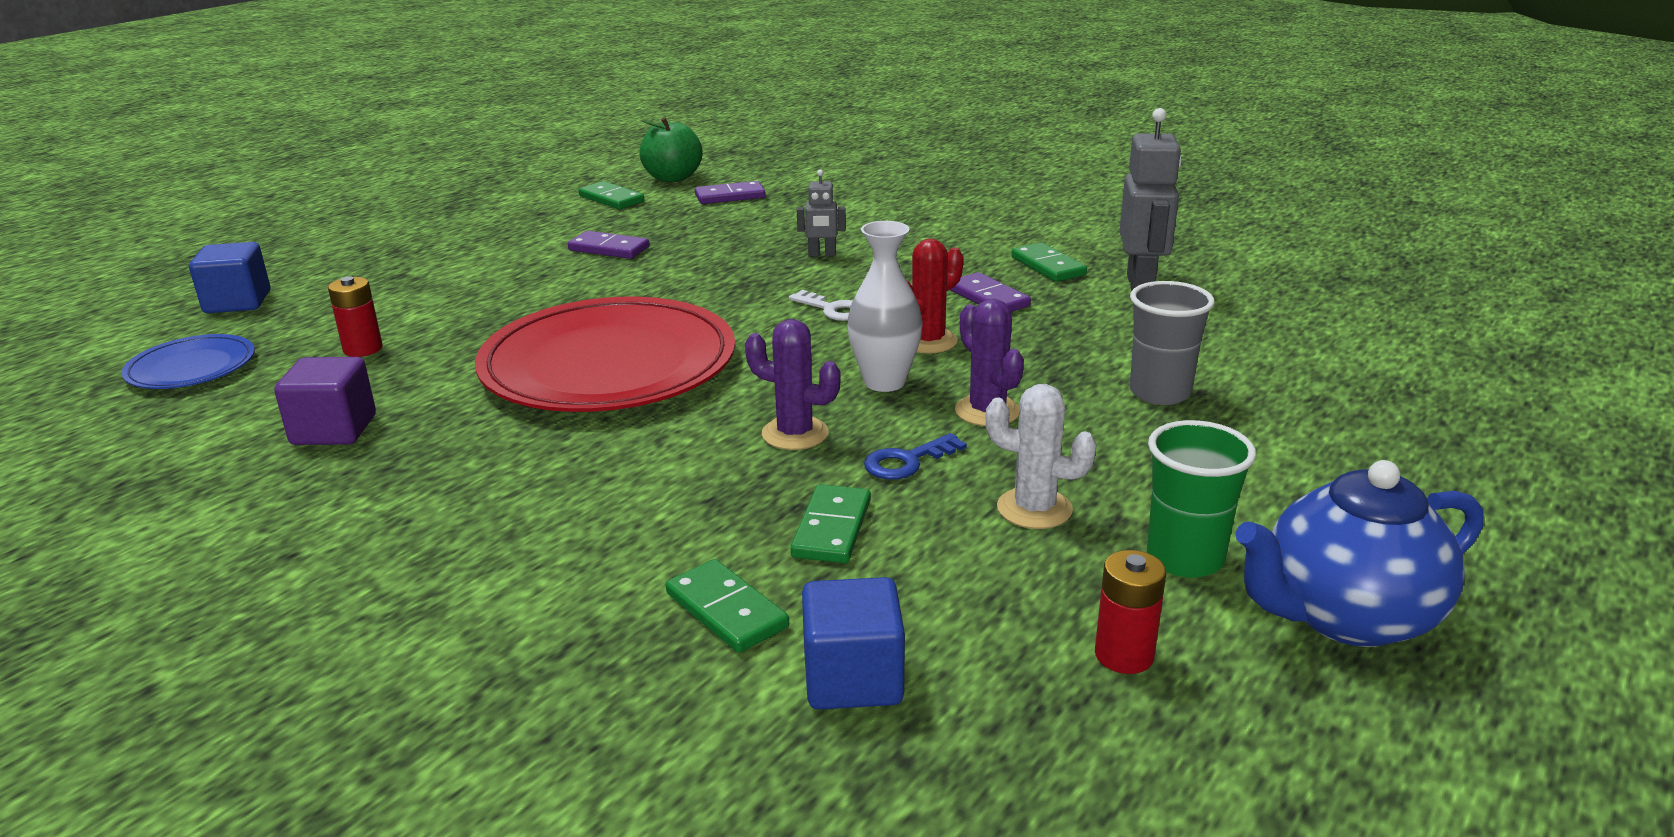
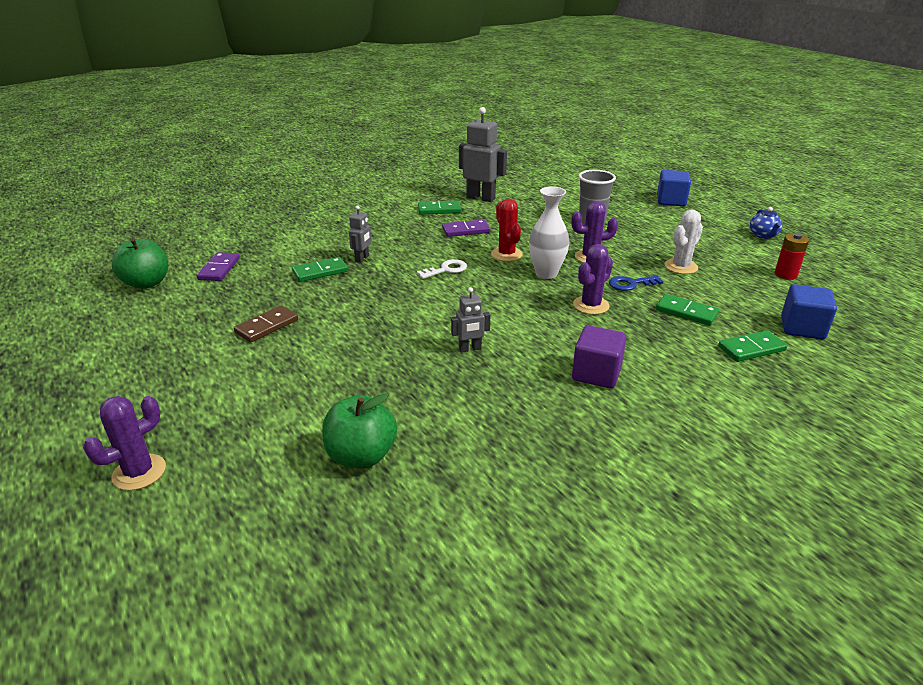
camera: 70 degrees left, 5 degrees up
(191, 367) = (320, 568): blue plate -> none
(238, 302) = (172, 541): blue cube -> blue cube (671, 201)
(332, 266) = (139, 472): none -> purple cactus
(334, 430) = (503, 473): purple cube -> purple cube (596, 374)
(363, 349) = (361, 456): red battery -> green apple
(609, 249) = (267, 326): purple domino -> brown domino
(609, 365) = (470, 349): red plate -> grey robot
(611, 199) = (158, 313): green domino -> green domino (320, 272)
(907, 461) = (630, 284): blue key -> blue key turned 90 degrees clockwise
(1184, 558) = (723, 249): green cup -> none
(1345, 616) = (763, 235): blue teapot -> blue teapot, size x0.49

